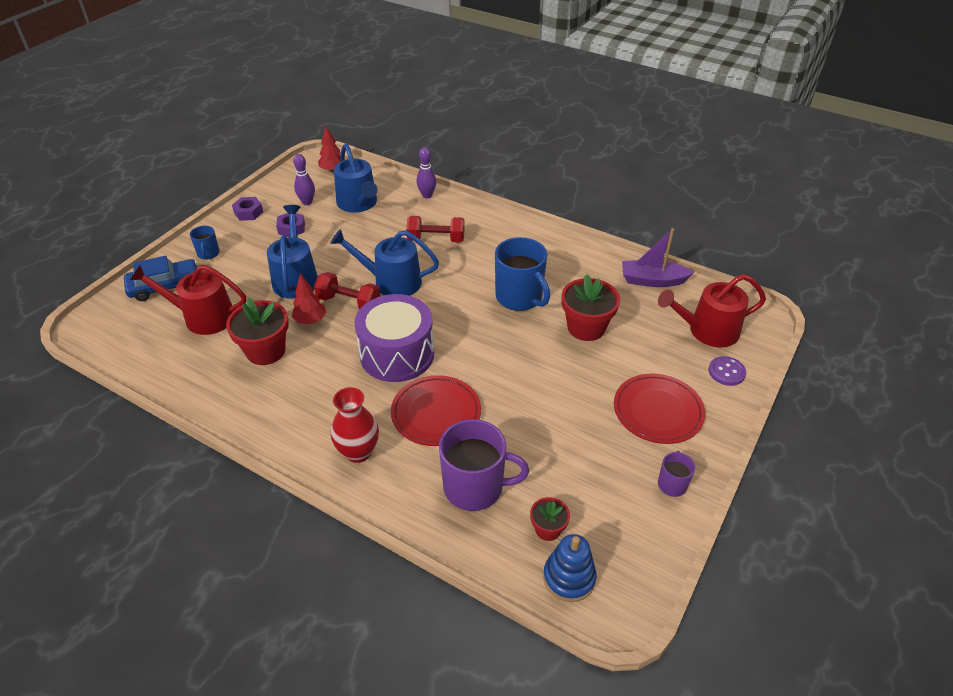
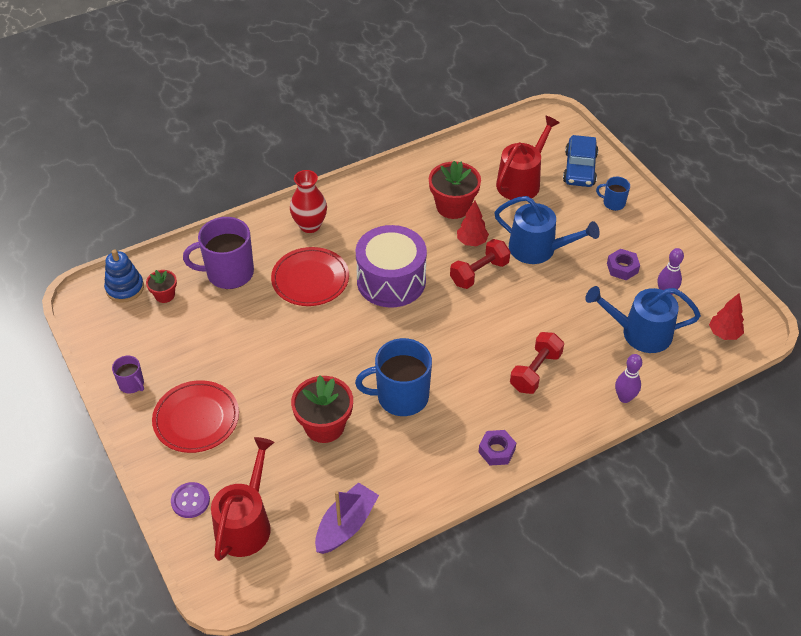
camera: 120 degrees right, 5 degrees up
(248, 212) = (670, 245): purple nut -> purple nut (496, 451)
(391, 282) = (489, 312): blue watering can -> none
(475, 487) = (229, 273): purple mug -> purple mug turned 45 degrees clockwise

